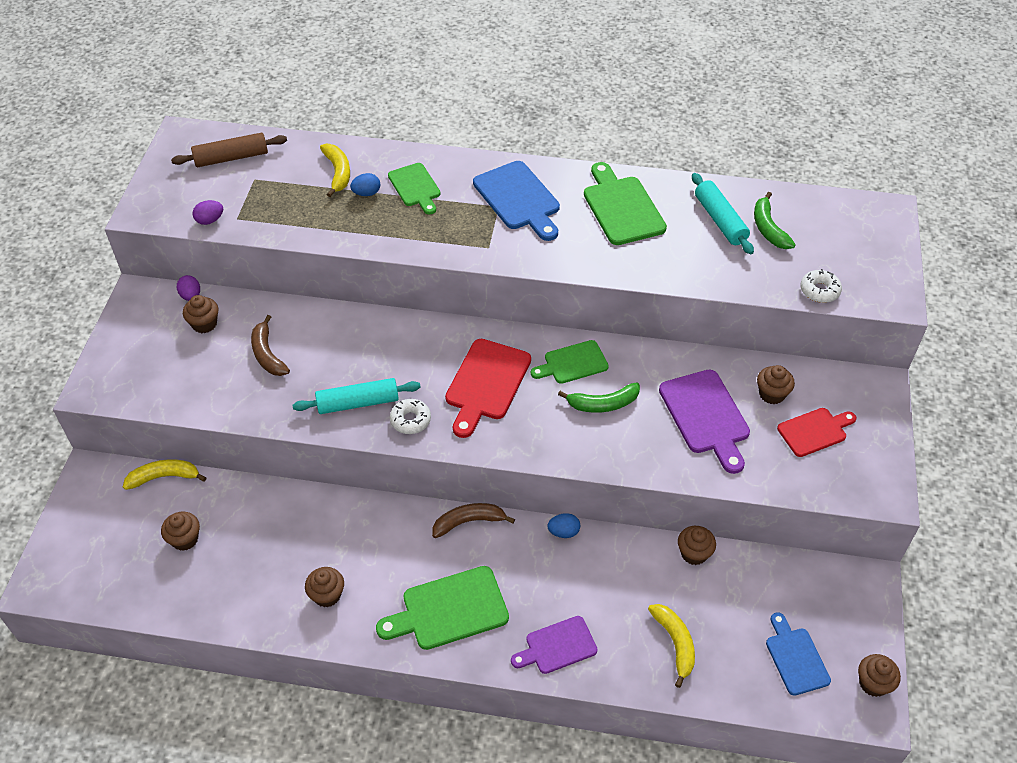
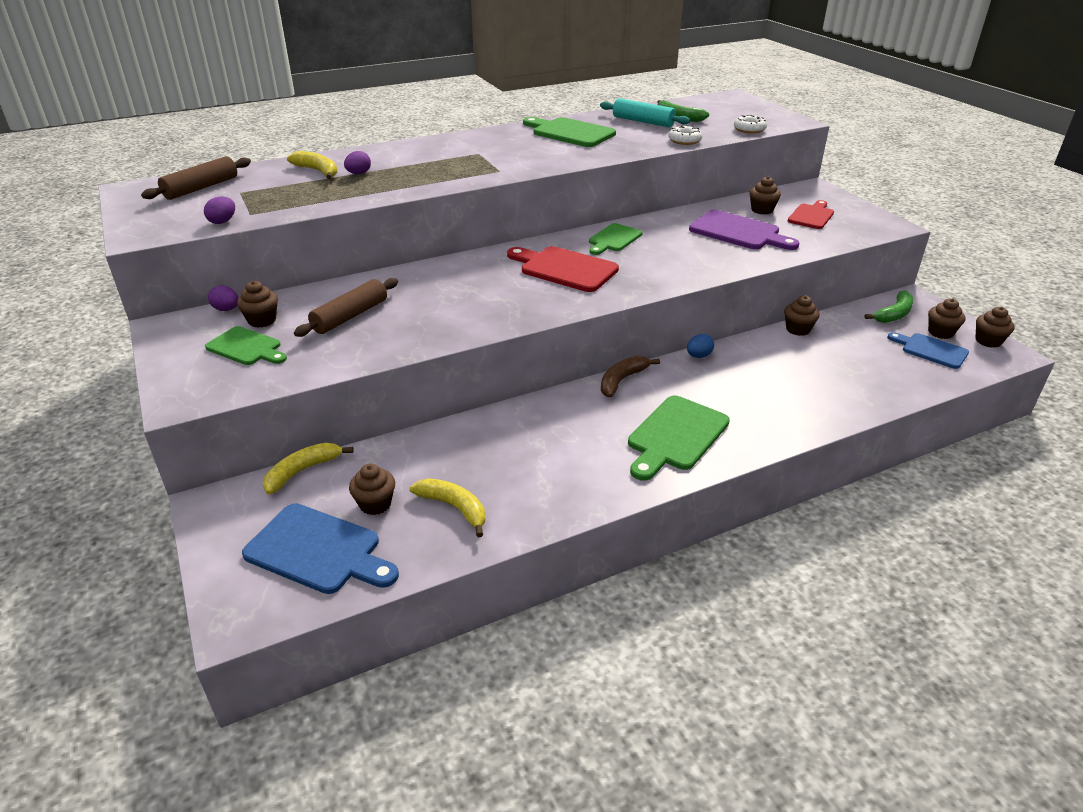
camera: 35 degrees left, 15 degrees down
(267, 354) = (350, 316): brown banana -> brown rolling pin
(327, 595) = (562, 476): brown cupcake -> brown cupcake (940, 332)
(358, 403) = (472, 313): turquoise rolling pin -> none
(366, 193) = (358, 173): blue egg -> purple egg
(410, 420) = (531, 307): white donut -> white donut (684, 141)
(415, 187) = (397, 161): green cutting board -> green cutting board (246, 347)
(486, 383) = (565, 269): red cutting board -> red cutting board turned 135 degrees clockwise
(518, 199) = (489, 147): blue cutting board -> blue cutting board (318, 550)
(557, 646) = (782, 417): purple cutting board -> none
(603, 404) = (663, 249): green banana -> green banana (894, 314)
(675, 643) = (854, 378): yellow banana -> yellow banana (454, 508)

